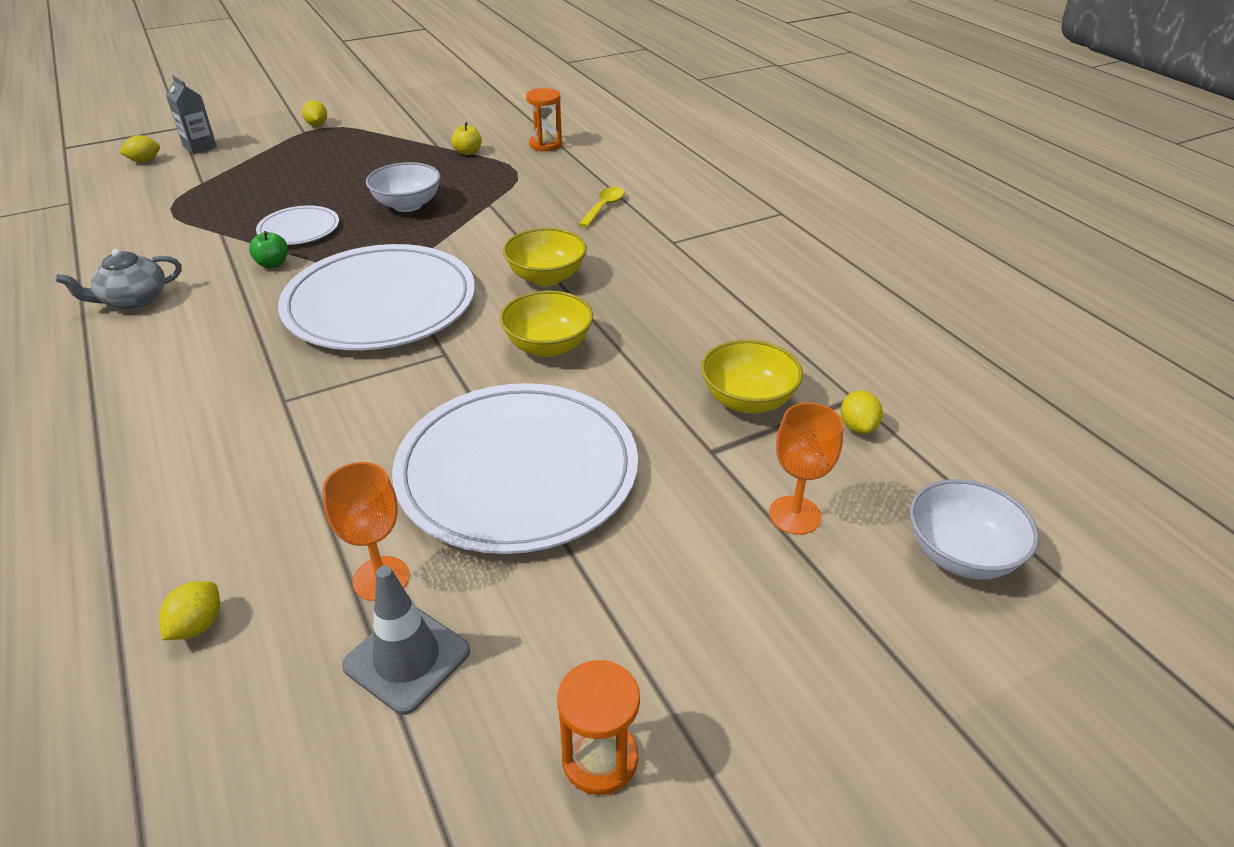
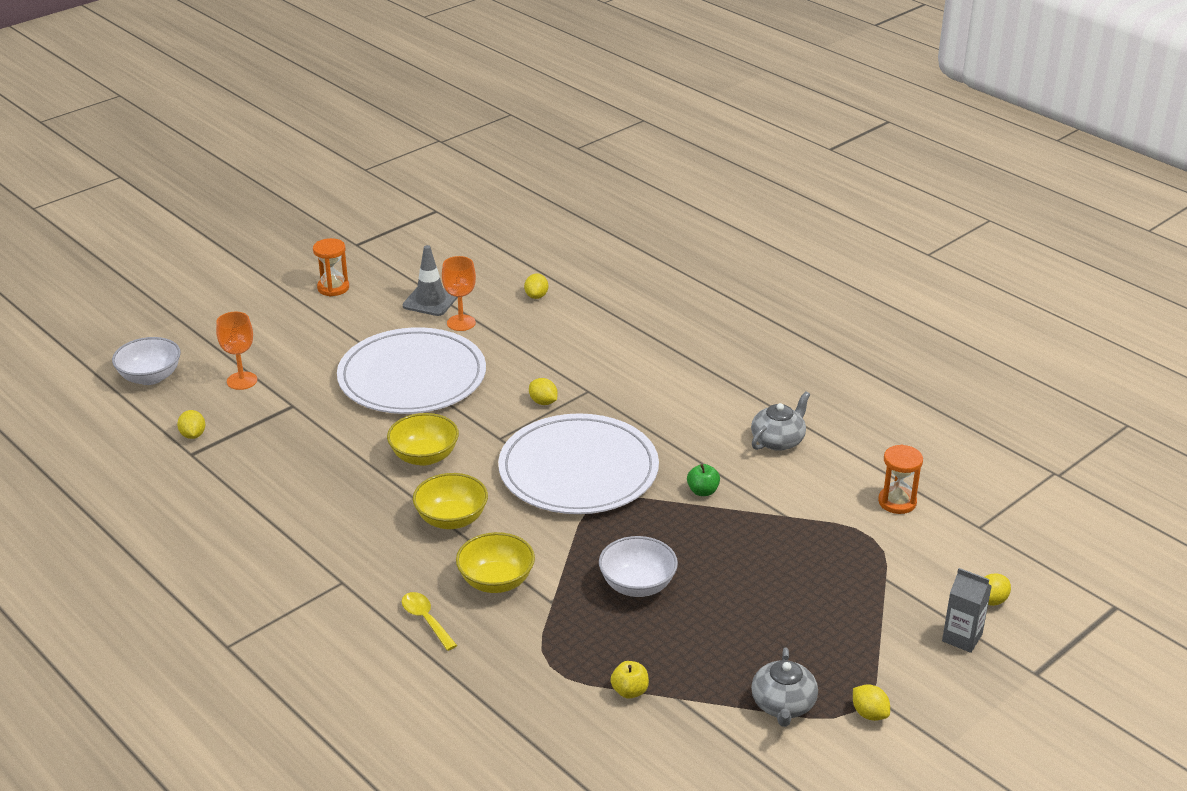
camera: 165 degrees right, 5 degrees down
(299, 229) = (718, 534): white plate -> none
(356, 394) = (543, 402): none -> yellow lemon
(368, 134) = (783, 705): none -> grey teapot
(545, 144) = (538, 728): orange hourglass -> orange hourglass (897, 502)
(604, 207) = (426, 620): yellow spoon -> yellow spoon turned 135 degrees clockwise
(747, 400) = (268, 440): yellow bowl -> yellow bowl (496, 581)

